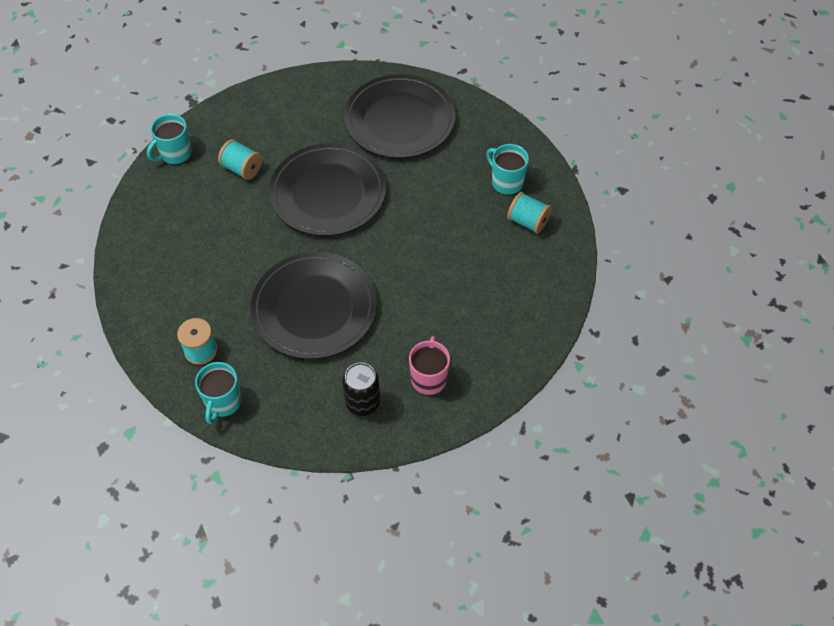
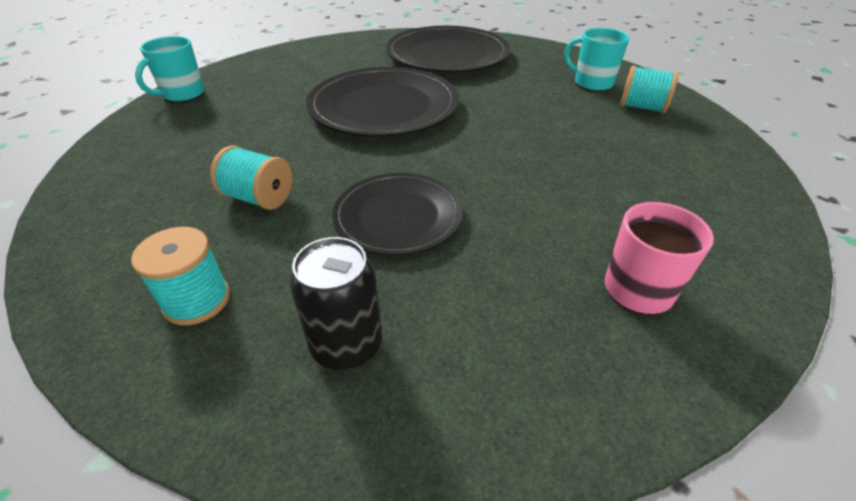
camera: 10 degrees left, 15 degrees down
(223, 402) = (239, 392): turquoise mug -> none
(242, 169) = (270, 98): turquoise spool -> turquoise spool (259, 198)
(314, 308) = (398, 217): black plate -> black plate, size x0.62
(363, 403) = (539, 348): black can -> black can (347, 346)

